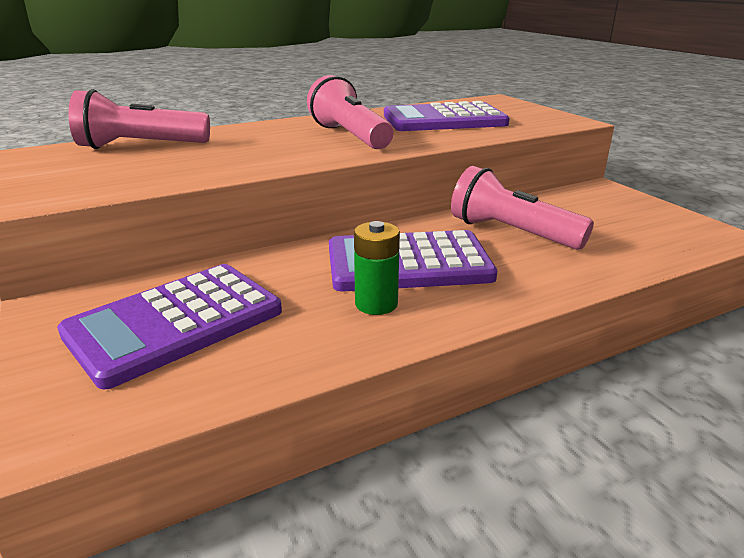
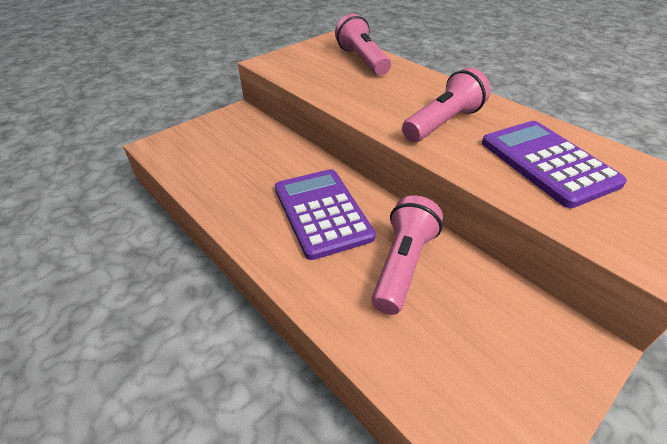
camera: 75 degrees right, 15 degrees up
(175, 323) = (231, 146): purple calculator -> none
(376, 304) = (263, 207): green battery -> none

